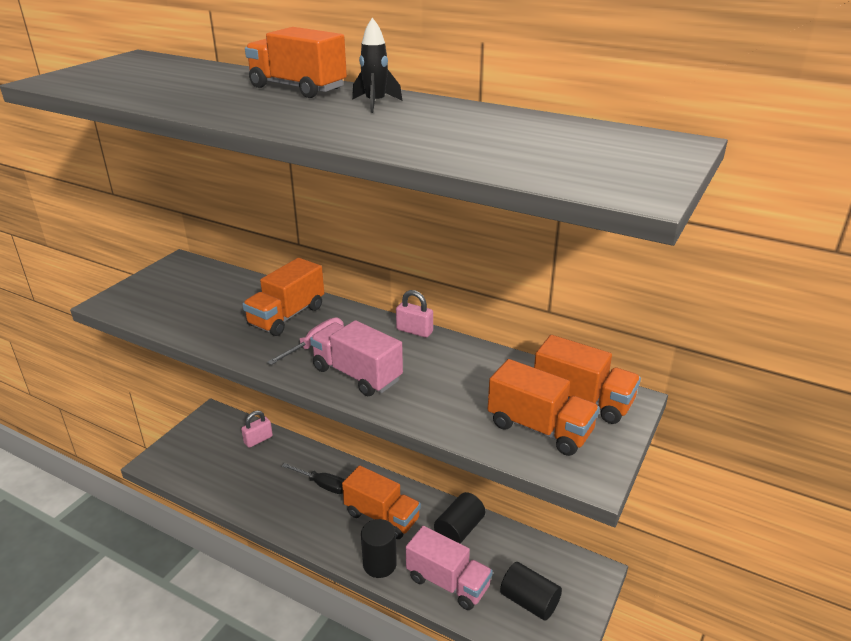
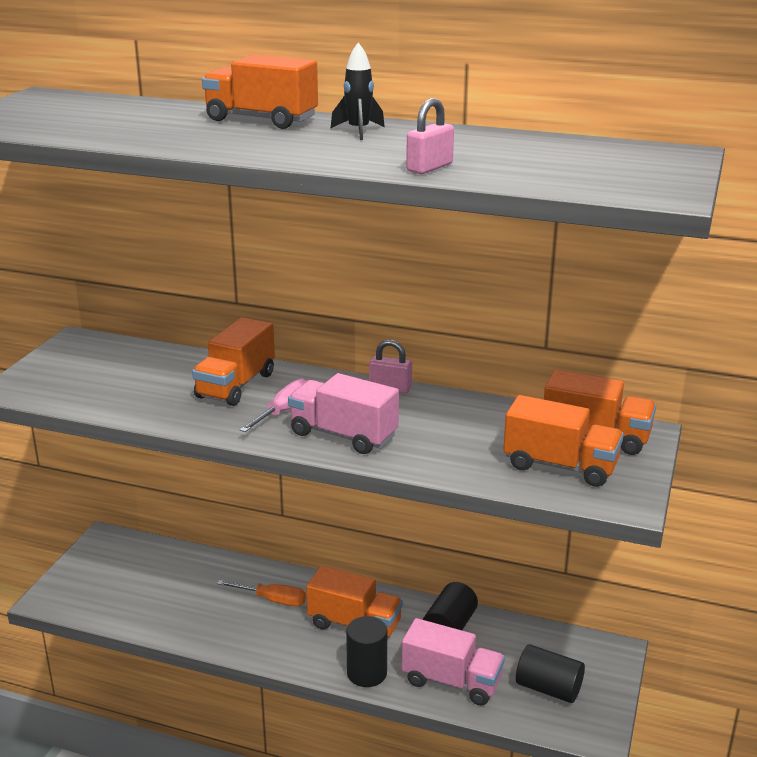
camera: 10 degrees left, 5 degrees down
(258, 440) = (175, 560): pink padlock -> pink padlock (429, 168)
(323, 485) = (272, 600): black screwdriver -> orange screwdriver

